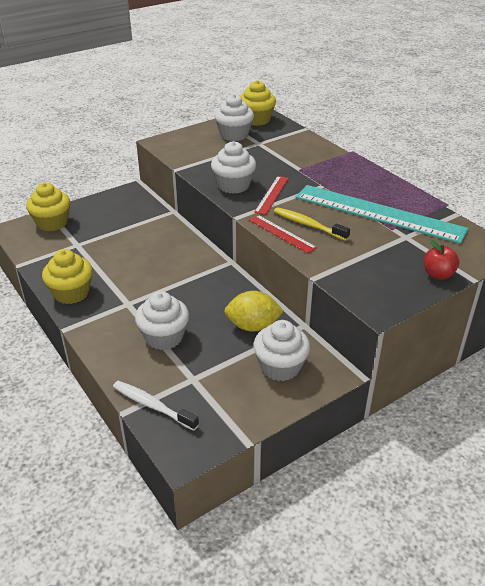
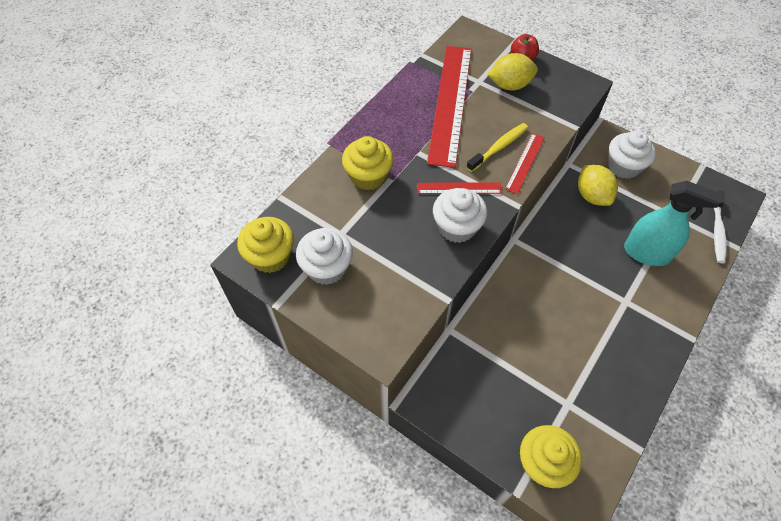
camera: 110 degrees left, 20 degrees up
(71, 293) = (645, 361): yellow cupcake -> yellow cupcake (368, 176)
(164, 337) = (646, 253): white cupcake -> turquoise spray bottle
(308, 225) = (499, 147): yellow toothbrush -> yellow toothbrush turned 150 degrees counterclockwise
(378, 213) = (451, 103): turquoise ruler -> red ruler
(393, 253) = (510, 85): none -> yellow lemon

